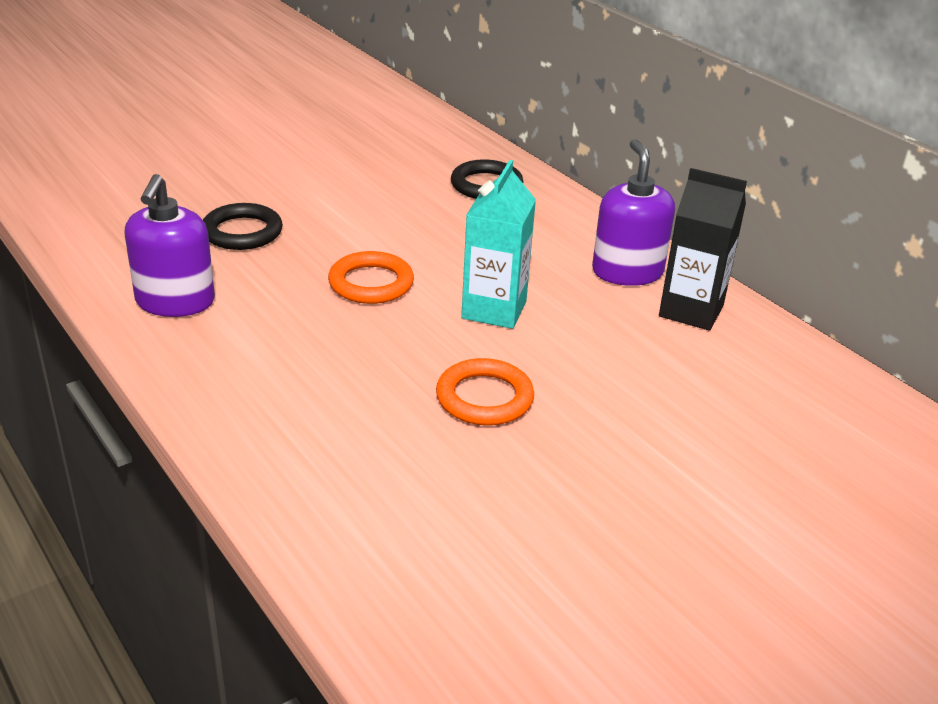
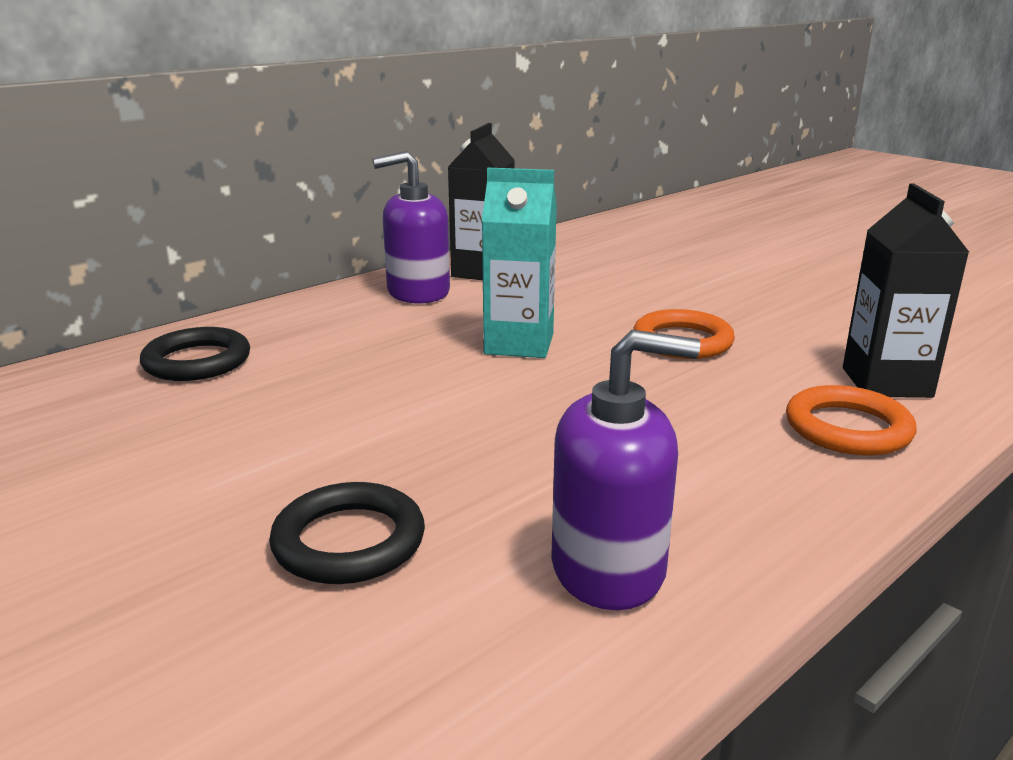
camera: 95 degrees left, 10 degrees down
(360, 499) = (886, 382): none -> black carton
(371, 283) = (487, 413): orange ring -> orange ring (847, 428)

